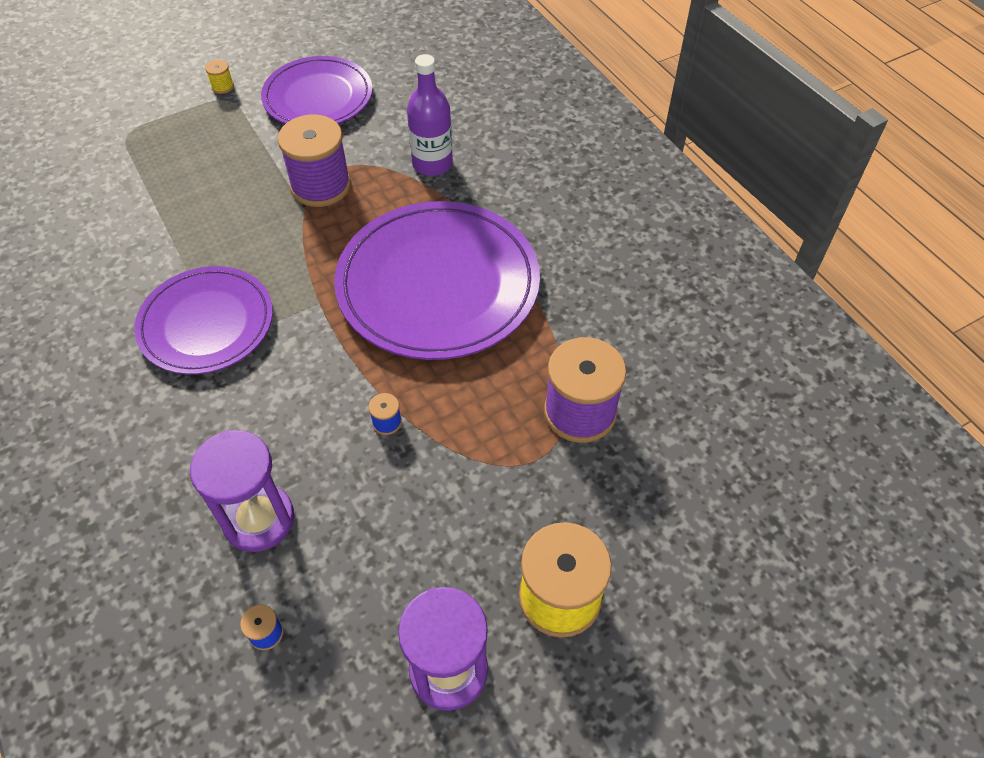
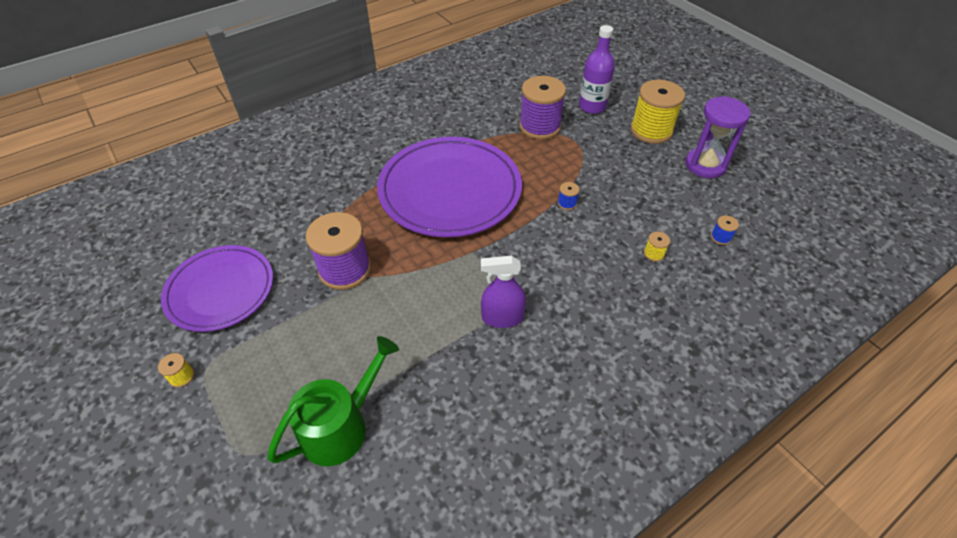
camera: 95 degrees left, 5 degrees down
(127, 191) = (340, 426): none -> green watering can
(206, 323) = (502, 318): purple plate -> purple spray bottle
(259, 519) = (654, 254): purple hourglass -> yellow spool
(432, 164) = (325, 204): purple bottle -> purple bottle (592, 106)

